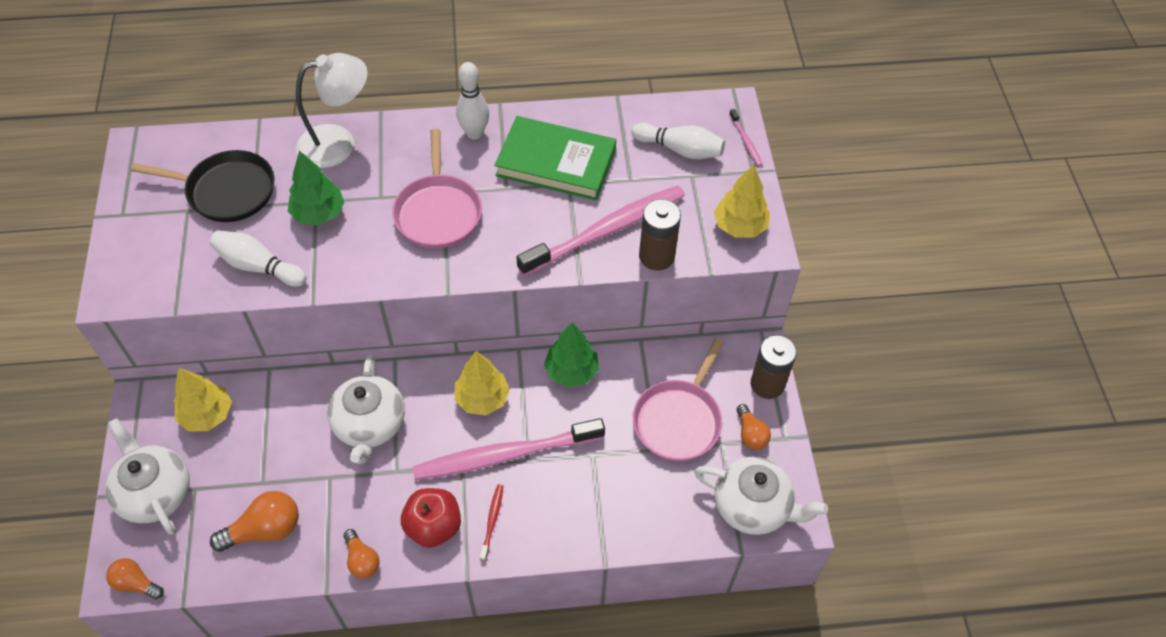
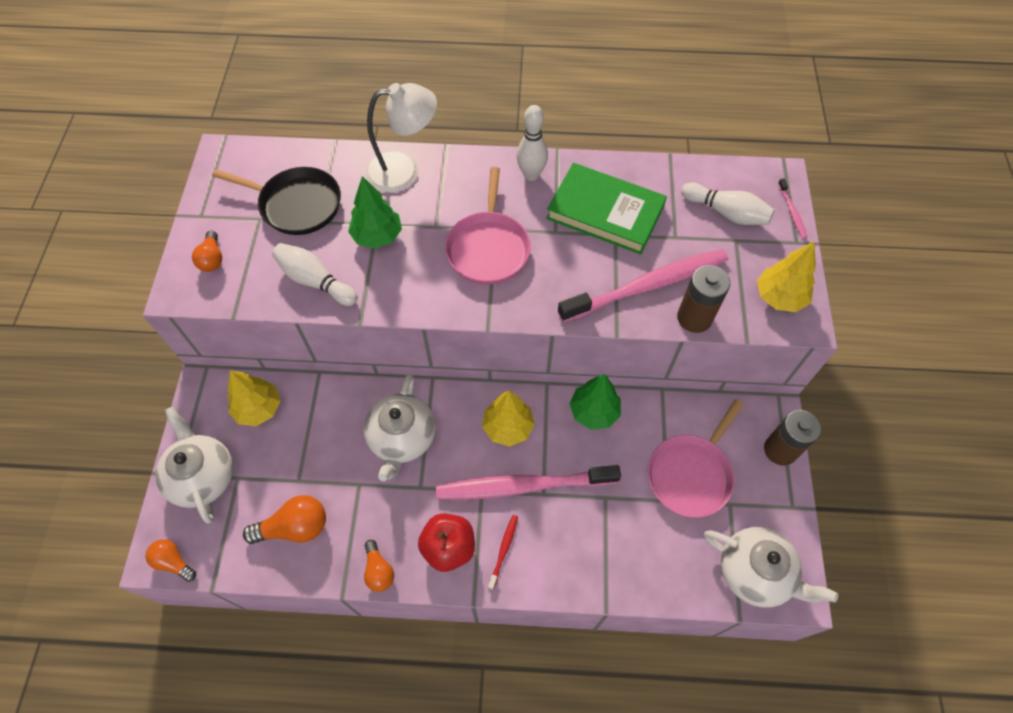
camera: 10 degrees right, 5 degrees up
(750, 434) = (759, 498): orange light bulb -> orange light bulb (212, 259)

